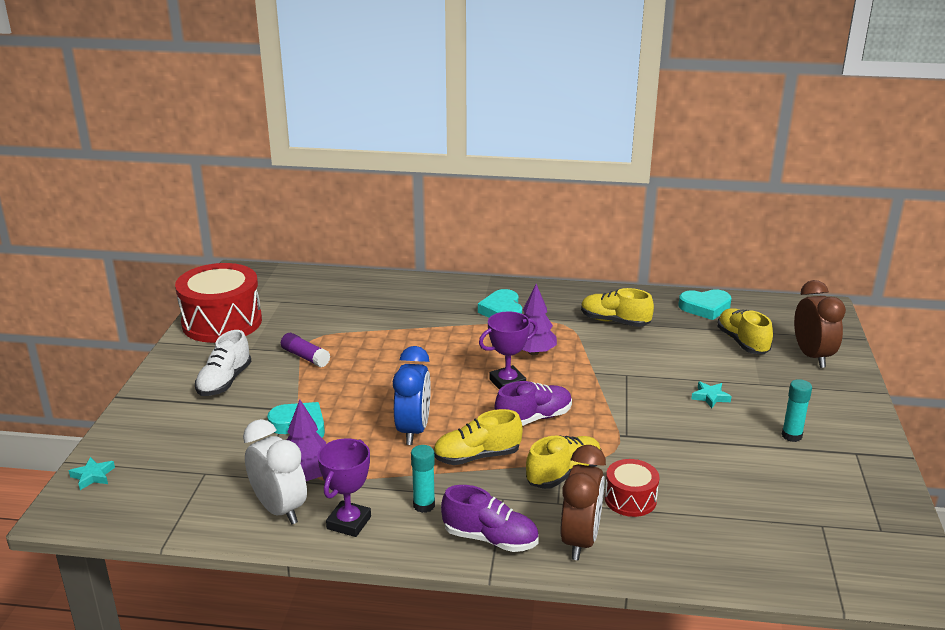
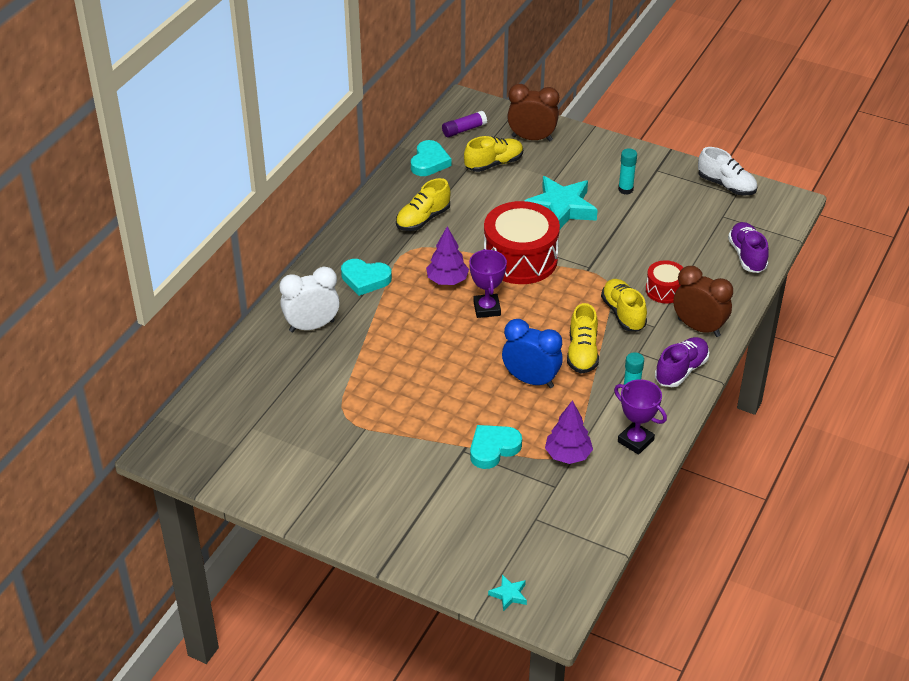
camera: 70 degrees left, 15 degrees up
(222, 322) = (272, 478): red drum -> red drum (520, 259)
(224, 381) = (392, 489): white shoe -> white shoe (726, 185)
(279, 509) = (604, 478): white clock -> white clock (312, 326)
(305, 357) = (377, 426): purple glue stick -> purple glue stick (464, 130)
(533, 418) = (545, 308): purple shoe -> purple shoe (747, 256)
(710, 397) = (560, 208): turquoise star -> turquoise star, size x2.39
(742, 342) = (494, 164): yellow shoe -> yellow shoe turned 150 degrees clockwise

